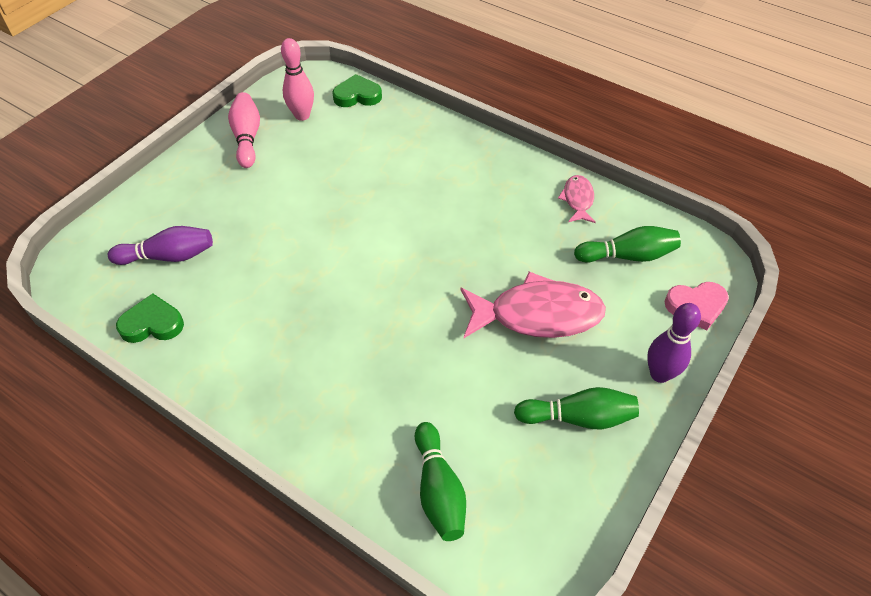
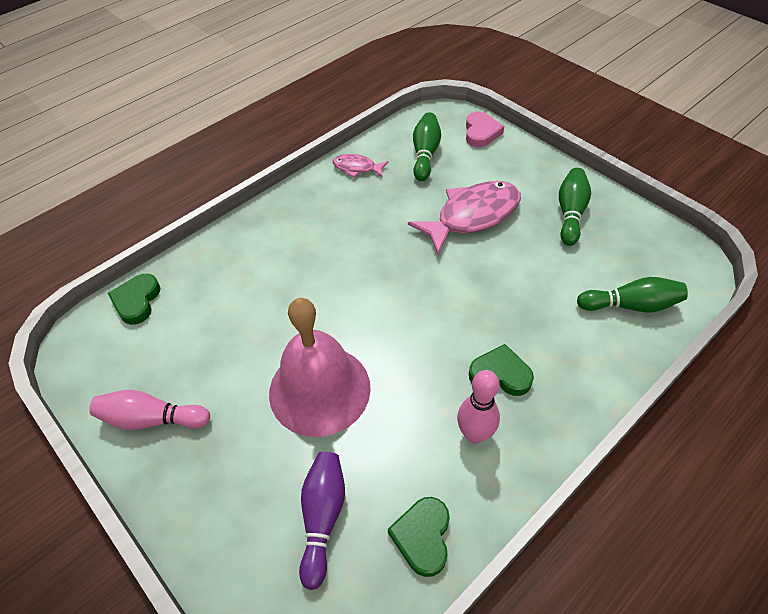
camera: 75 degrees left, 0 degrees up
(285, 229) = (319, 389): none -> pink bell
(302, 115) = (142, 357): pink bowling pin -> pink bowling pin (474, 434)
(319, 363) = (500, 374): none -> green heart
(537, 315) = (472, 216): pink fish -> pink fish turned 45 degrees clockwise
(659, 374) = (537, 164): purple bowling pin -> none

